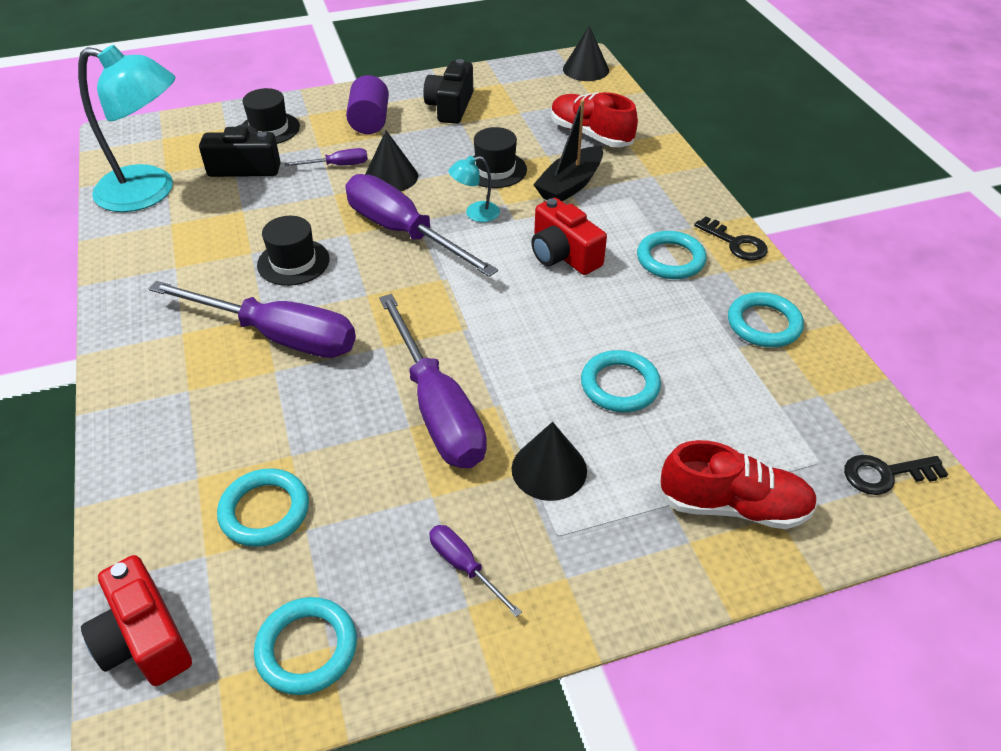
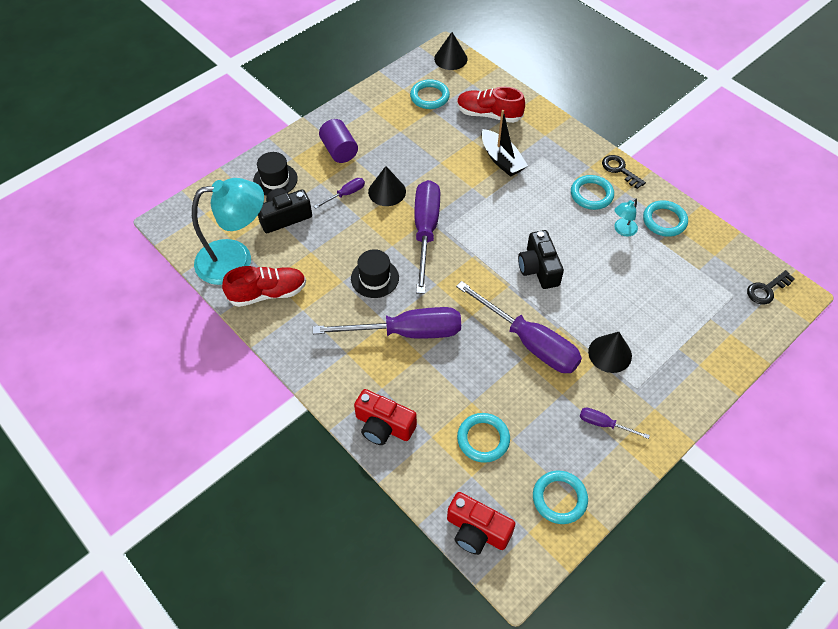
camera: 25 degrees left, 10 degrees up
(403, 232) = (425, 231): purple screwdriver -> purple screwdriver turned 75 degrees clockwise
(450, 107) = (384, 120): black camera -> black camera (538, 268)
(475, 214) = (459, 201): turquoise lamp -> turquoise lamp (622, 230)
(495, 170) = (448, 163): black hat -> none
(563, 255) = (530, 213): red camera -> red camera (383, 426)
(570, 185) = (501, 160): black boat -> black boat turned 45 degrees counterclockwise
(620, 385) = (614, 289): turquoise ring -> turquoise ring (429, 97)
(733, 506) = (708, 337): red shoe -> red shoe (268, 293)
(735, 243) = (620, 170): black key -> black key turned 150 degrees counterclockwise

